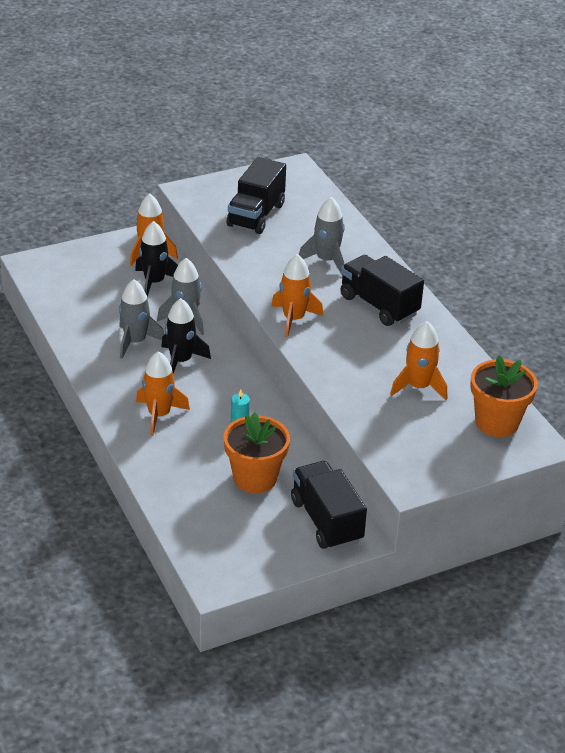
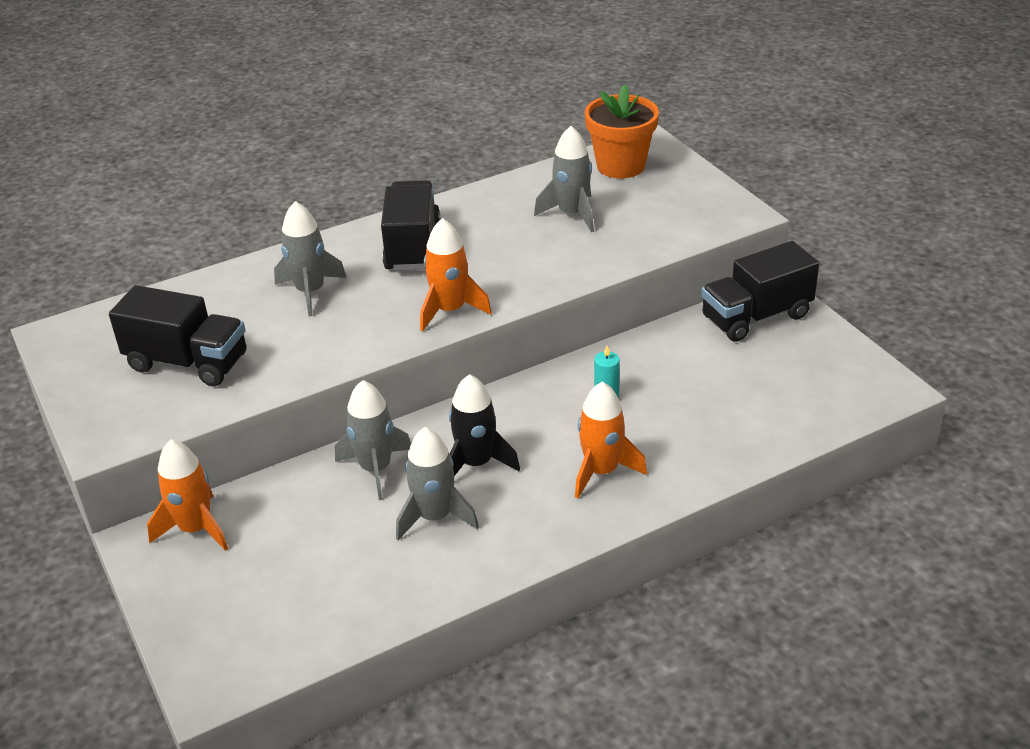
camera: 90 degrees left, 0 degrees up
(154, 282) = (277, 514): black rocket -> none
(255, 478) = (702, 374): orange flower pot -> none
(379, 305) = (412, 246): black truck -> black truck turned 135 degrees clockwise
(418, 387) = (572, 214): orange rocket -> grey rocket

